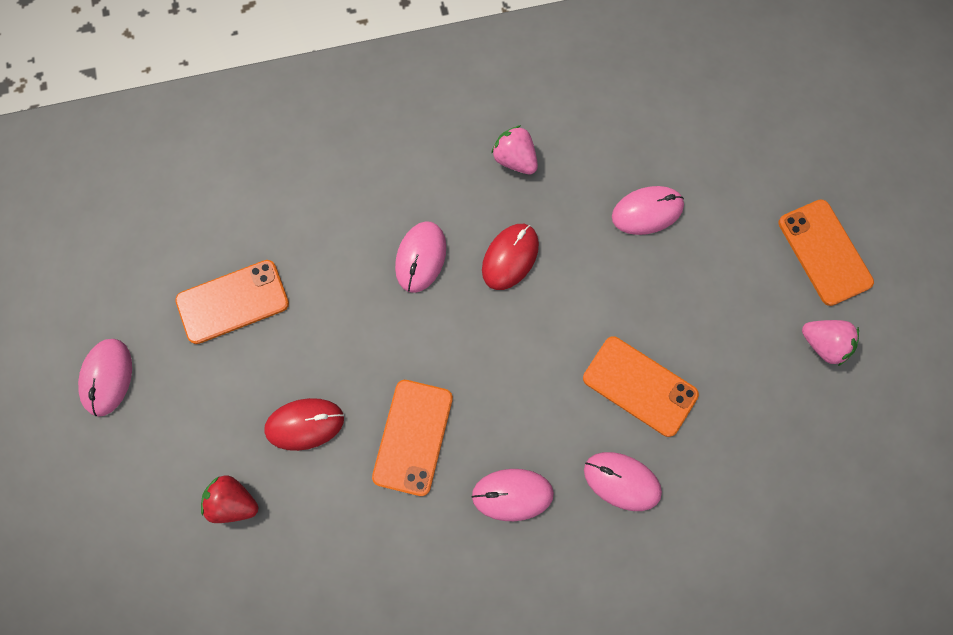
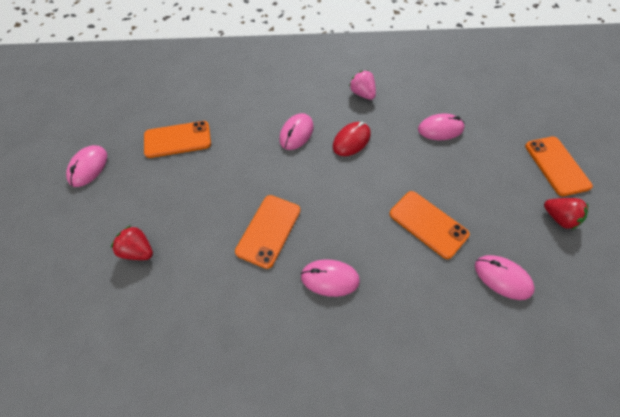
camera: 10 degrees right, 15 degrees down
(304, 424) = (200, 212): red mouse -> none
(622, 481) = (410, 283): pink mouse -> pink mouse (502, 278)
(823, 344) = (558, 218): pink strawberry -> red strawberry

